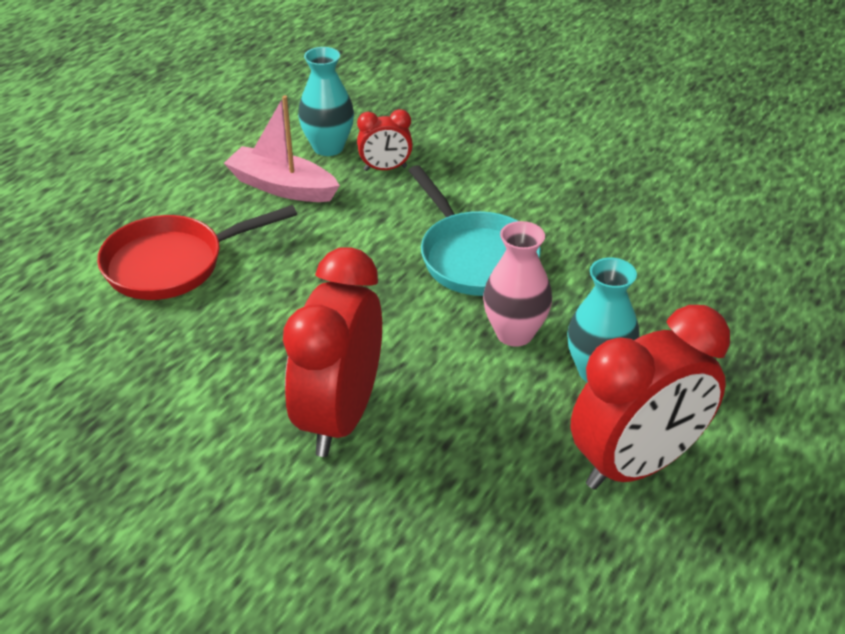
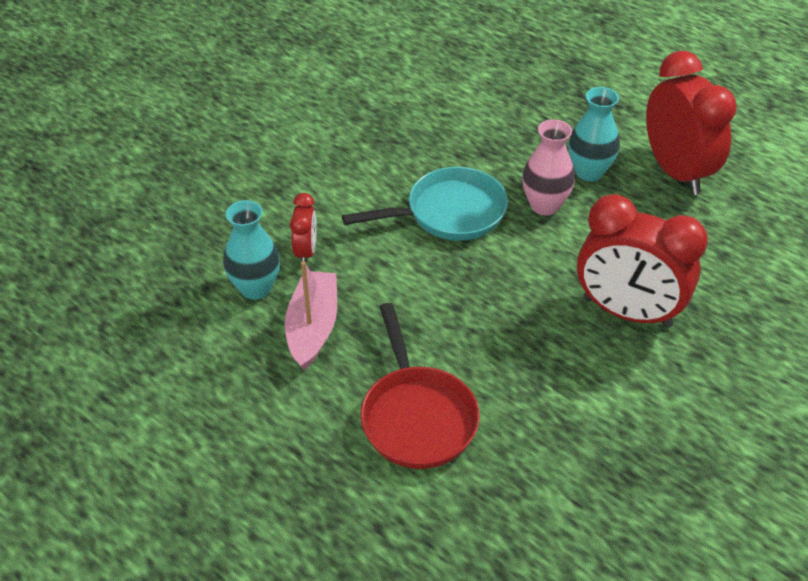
camera: 80 degrees left, 5 degrees up
(282, 187) = (313, 327): pink boat -> pink boat turned 150 degrees clockwise

